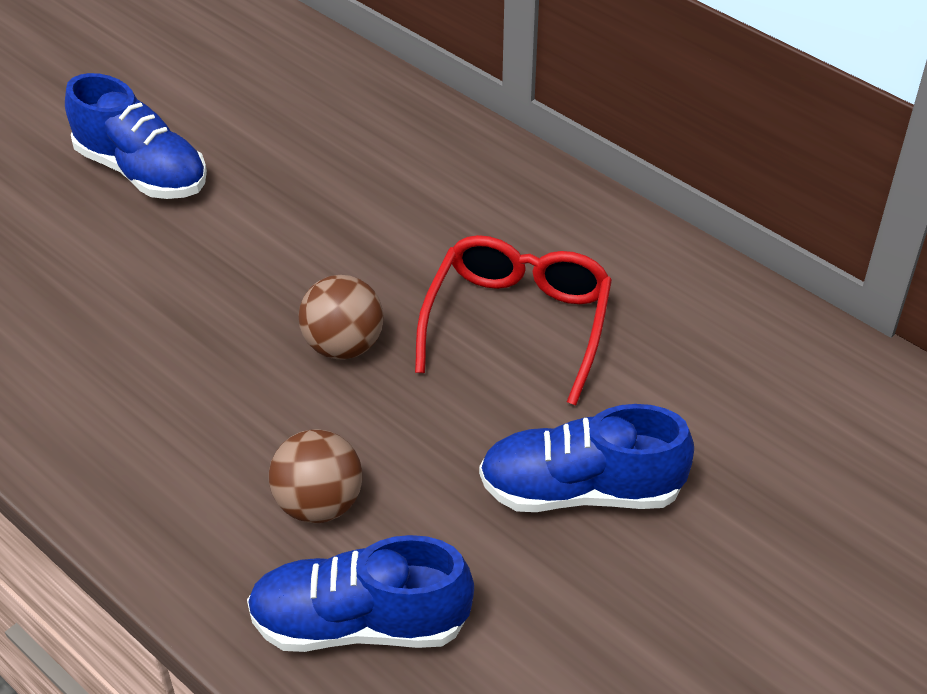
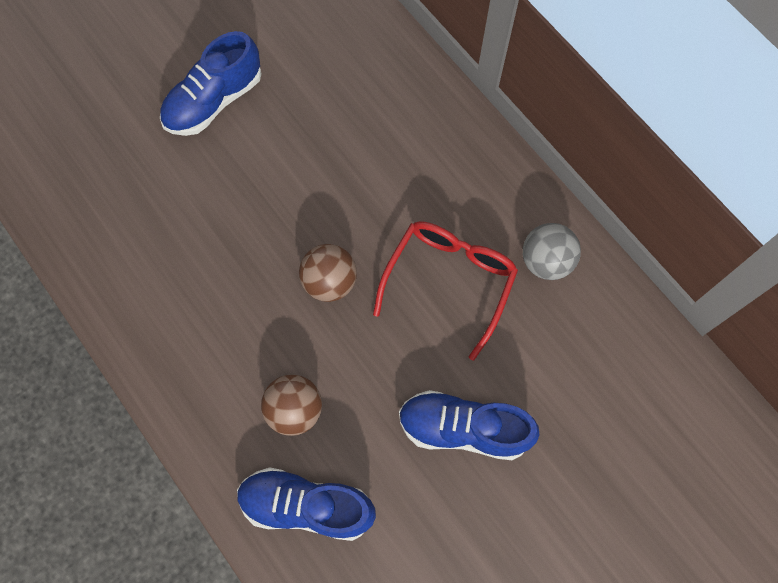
camera: 10 degrees right, 25 degrees up
(142, 171) = (214, 101): blue shoe -> blue shoe turned 90 degrees clockwise
(648, 283) = (546, 261): none -> grey ball

